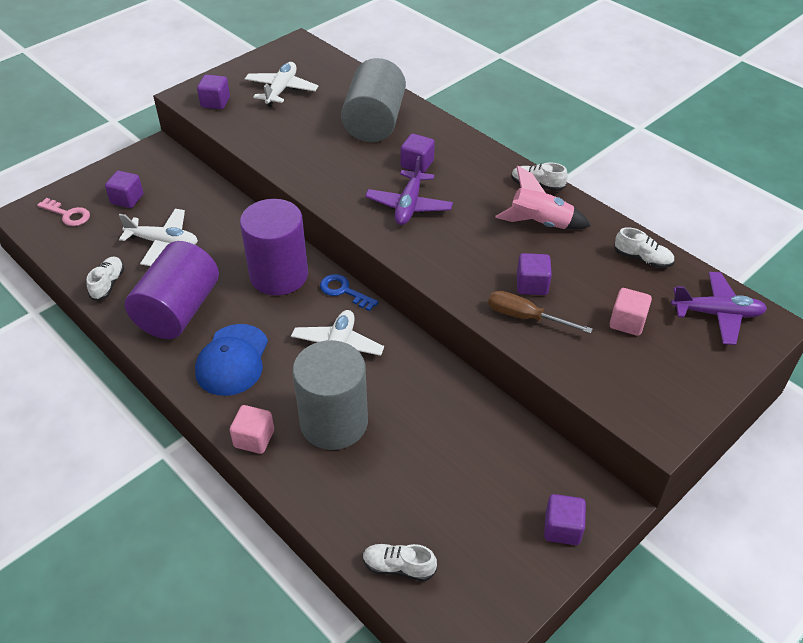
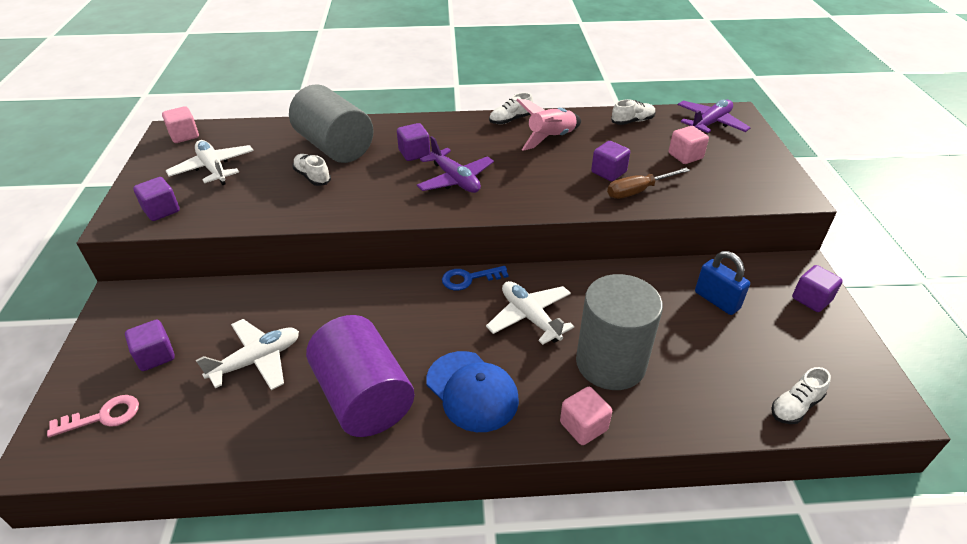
camera: 50 degrees left, 5 degrees down
(108, 284) = (257, 435): white shoe -> white shoe (312, 177)
(279, 275) = (403, 306): purple cylinder -> none
(301, 52) = (184, 136): none -> pink cube
(483, 457) = (716, 300): none -> blue padlock

